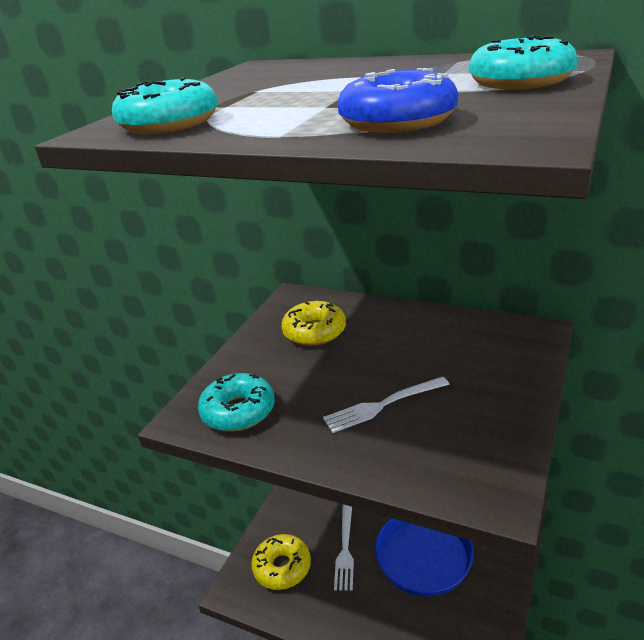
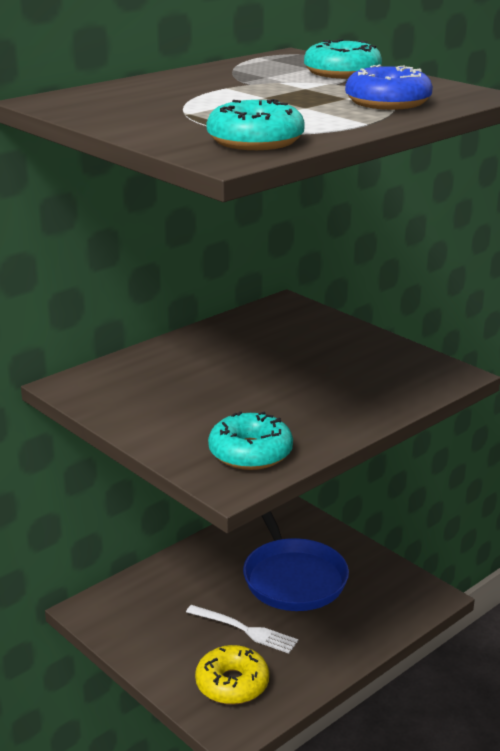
camera: 70 degrees left, 5 degrees down
(314, 332) = (158, 389): yellow donut -> none
(382, 405) = (314, 386): white fork -> none

